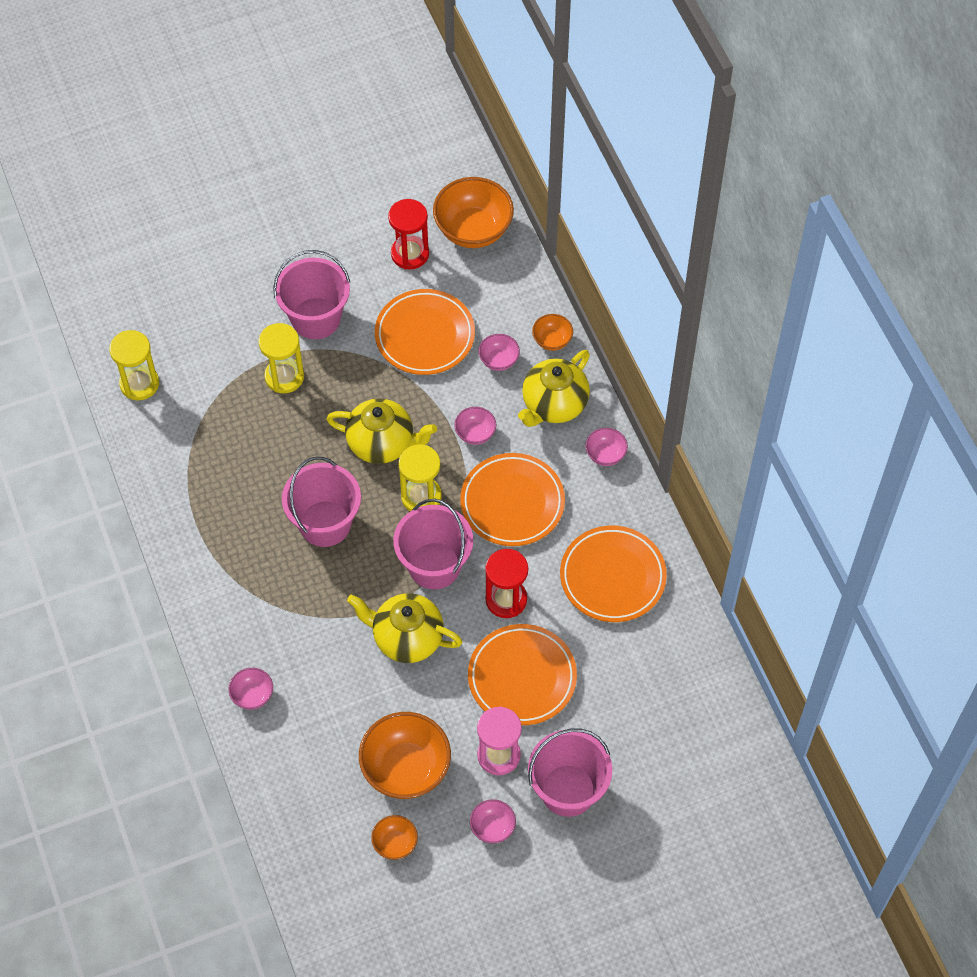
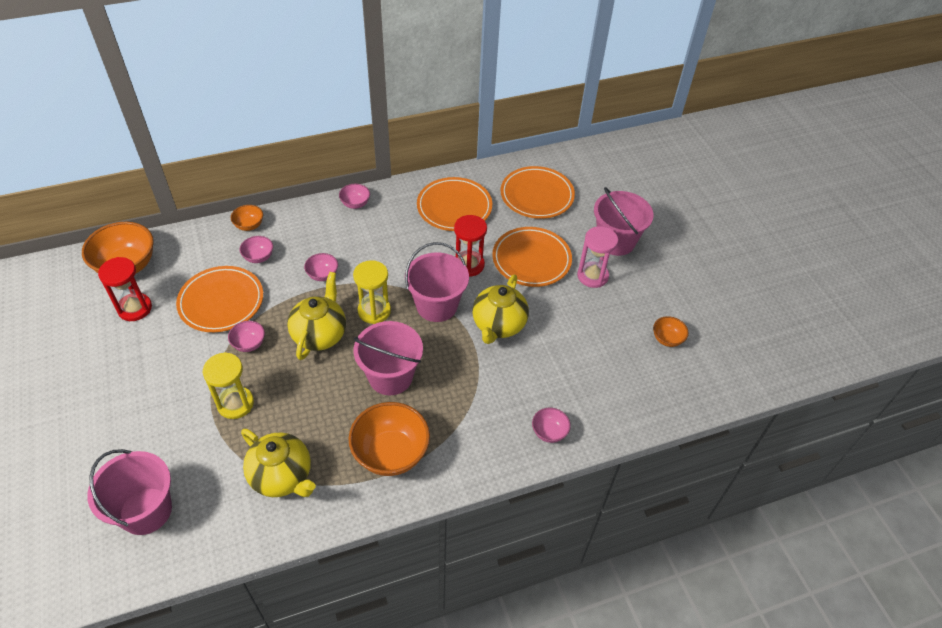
camera: 90 degrees left, 10 degrees down
(139, 384) = (210, 530): yellow hourglass -> none
(316, 318) = (179, 378): pink bucket -> pink bucket (146, 511)
(406, 769) = (607, 330): orange bowl -> orange bowl (390, 453)
(492, 828) = (647, 282): pink bowl -> pink bowl (249, 344)
(512, 503) = (387, 257): orange plate -> orange plate (537, 196)
(553, 405) = (307, 228): yellow teapot -> yellow teapot (282, 476)

